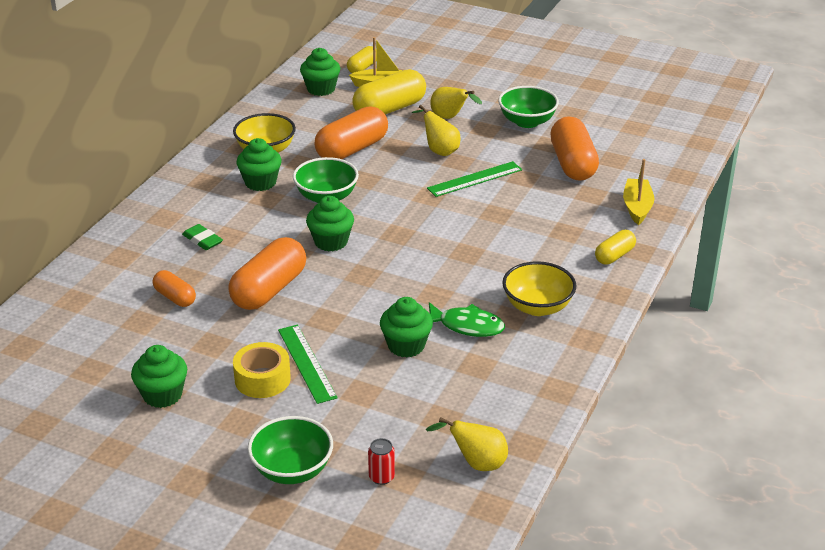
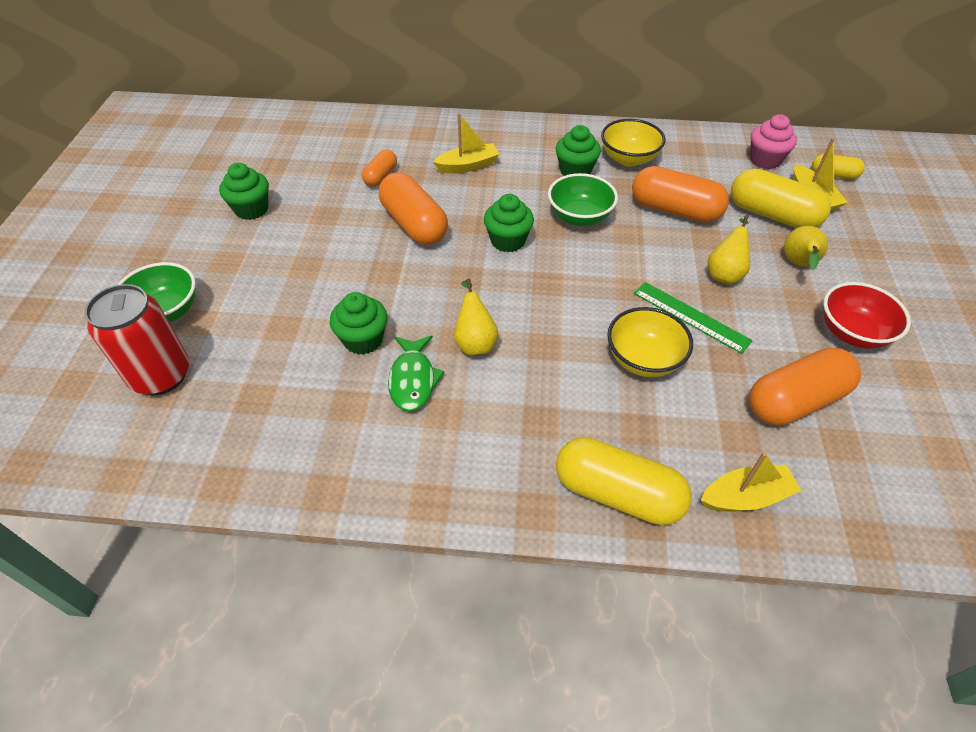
camera: 70 degrees right, 15 degrees up
(202, 240) = (468, 166): green eraser -> yellow boat
(262, 379) = (285, 258): yellow tape -> none
(269, 290) = (414, 224): orange capsule -> orange capsule turned 45 degrees clockwise
(307, 363) = (315, 278): green ruler -> none
(321, 89) = (765, 160): green cupcake -> pink cupcake
(381, 477) = (161, 375): red can -> red can, size x2.41
(476, 463) = (188, 445): yellow pear -> yellow pear (475, 342)
(527, 122) = (852, 333): green bowl -> red bowl
(537, 307) = (473, 435): yellow bowl -> yellow bowl (643, 359)
(614, 256) = (617, 493): yellow capsule -> yellow capsule, size x1.84

